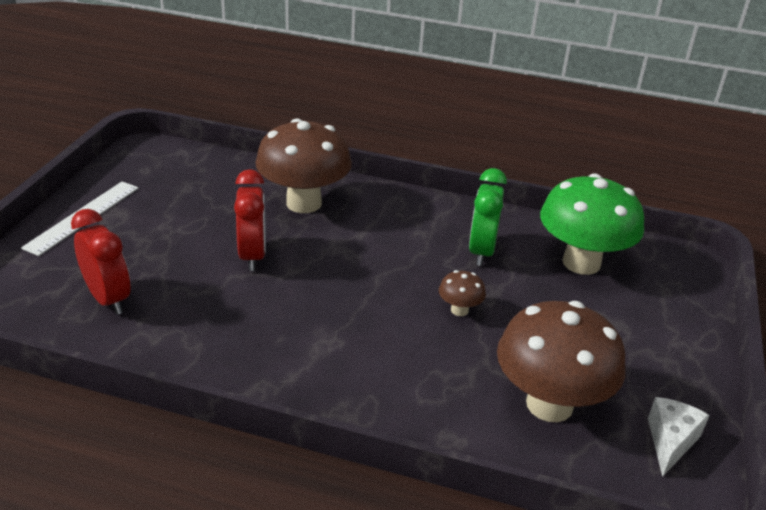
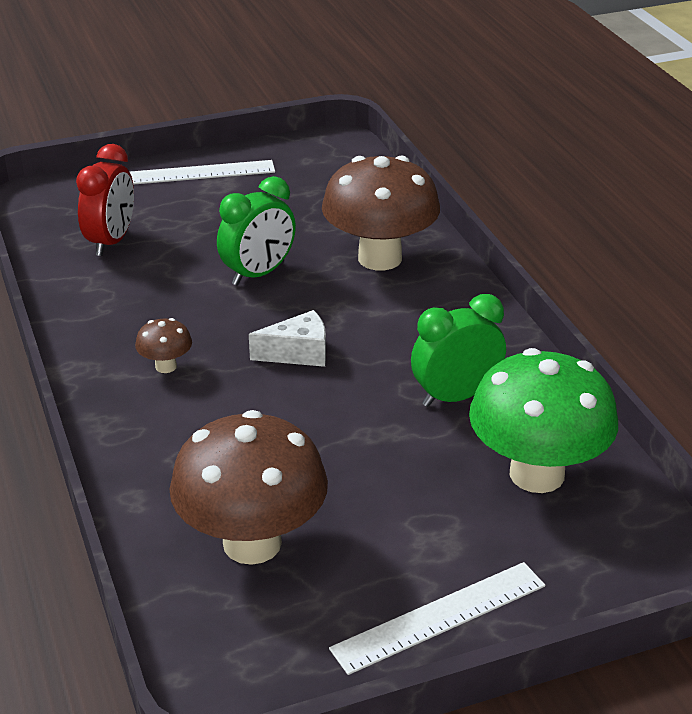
camera: 55 degrees right, 0 degrees up
(252, 255) = (258, 274): red clock -> green clock
(459, 310) = (332, 425): brown mushroom -> brown mushroom (166, 366)
(670, 441) = (288, 653): white cheese -> white cheese (298, 353)
(678, 362) = (439, 616): none -> white ruler

